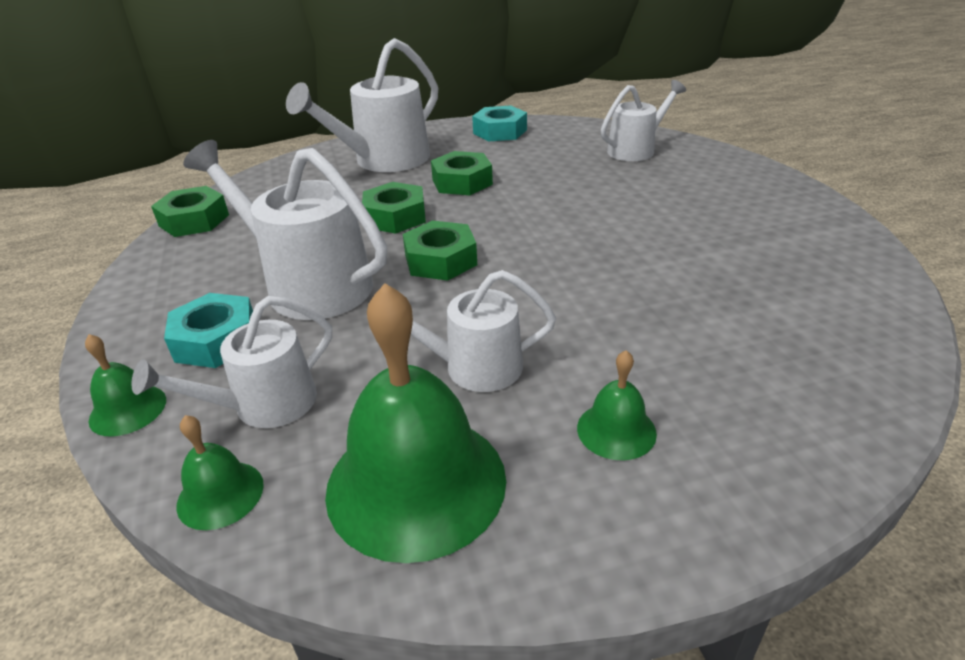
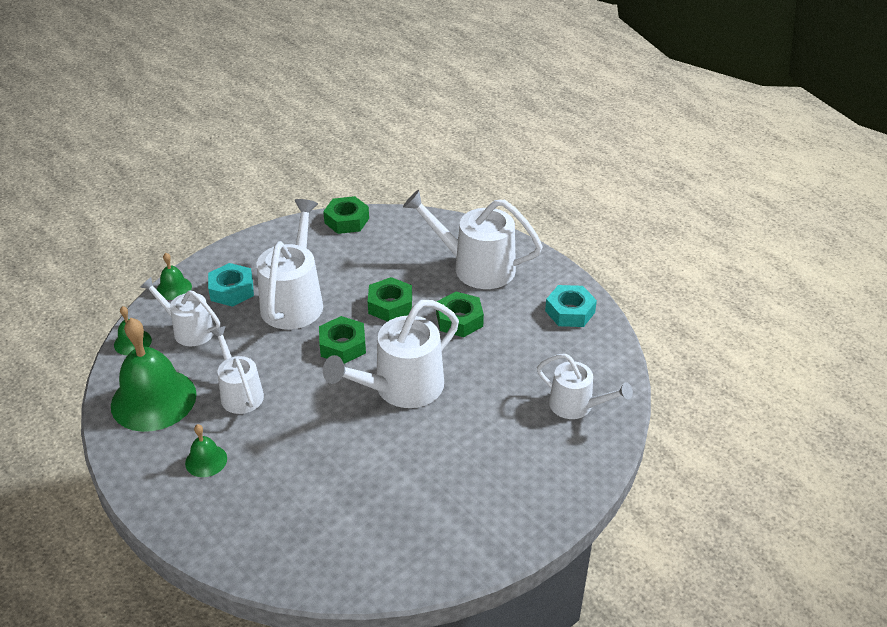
camera: 65 degrees right, 5 degrees up
(552, 233) = (401, 388): none -> white watering can

